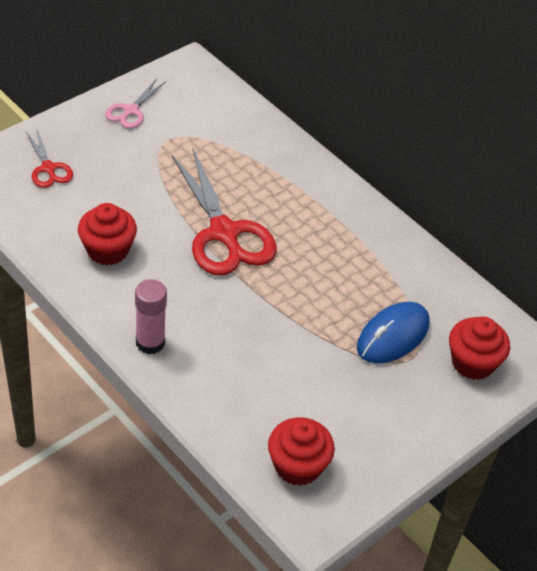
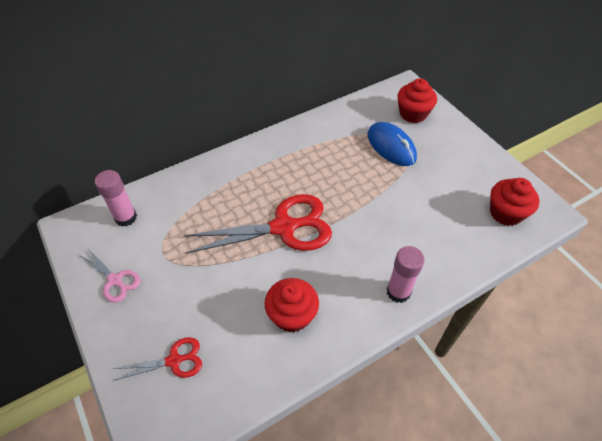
camera: 75 degrees left, 5 degrees up
(211, 102) = (126, 217): none -> pink glue stick

